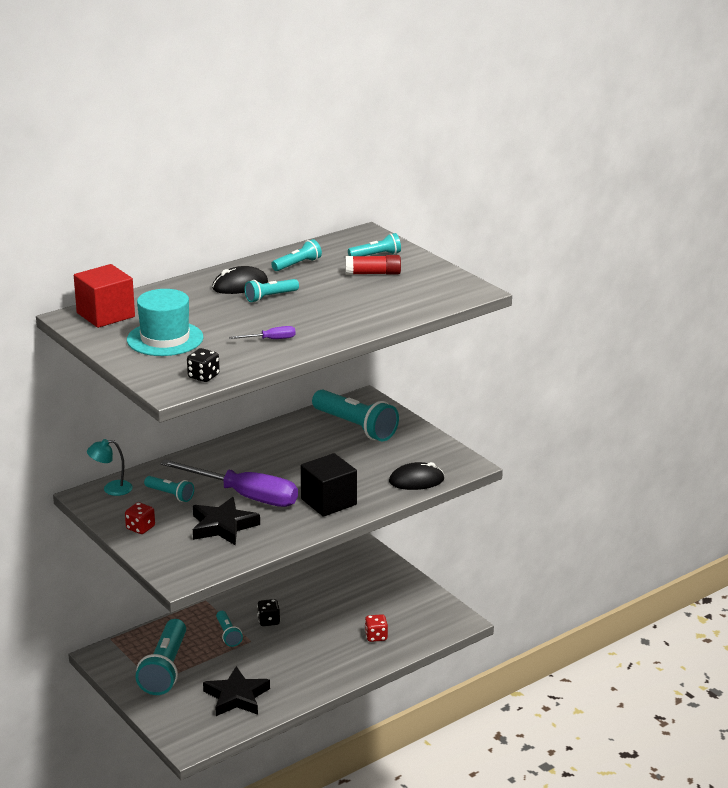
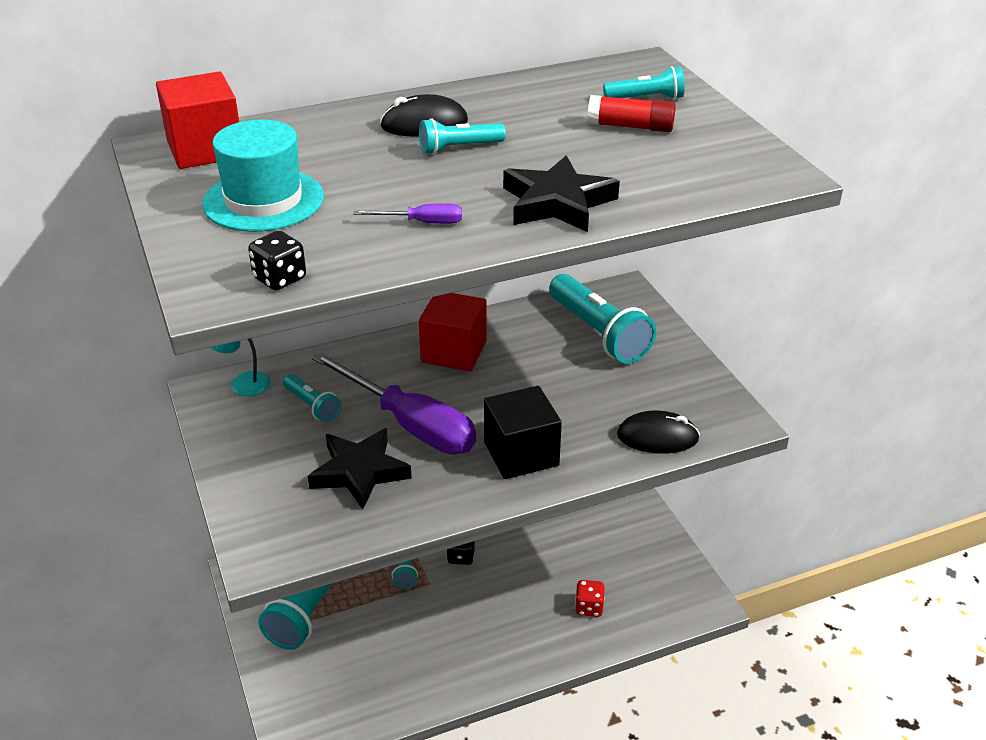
camera: 15 degrees right, 10 degrees up
(140, 528) = (248, 456): red dice -> none
(236, 697) = (382, 671): black star -> black star (557, 202)
(256, 451) = (454, 352): none -> red cube
(297, 264) = (524, 100): turquoise flashlight -> none

